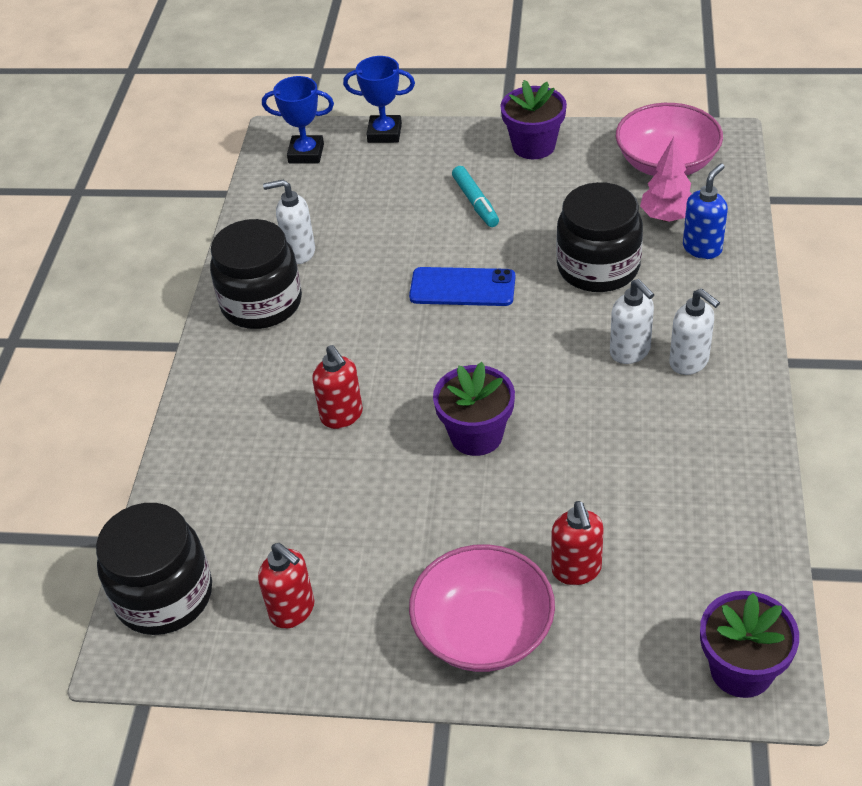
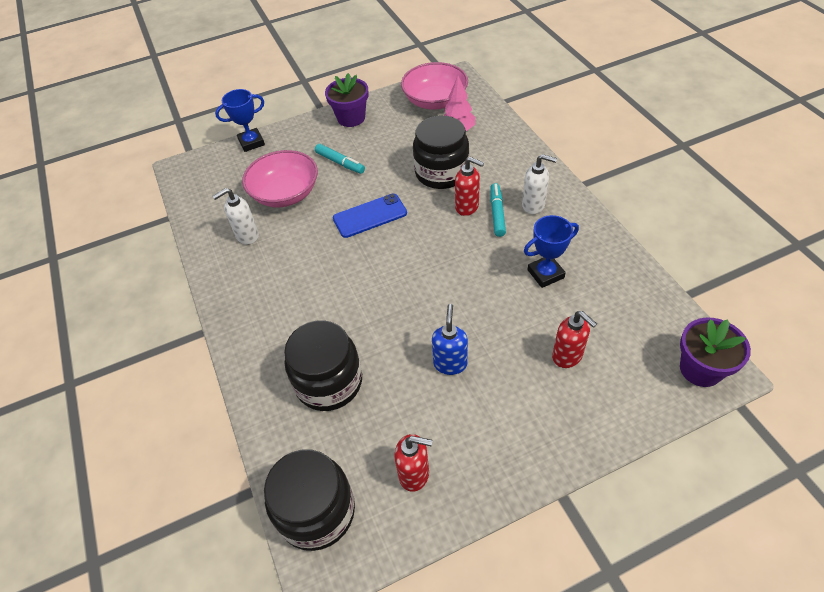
camera: 30 degrees left, 5 degrees up
(261, 303) = (244, 278): black jar -> black jar (329, 382)
(306, 153) = (207, 173): blue trophy -> blue trophy (545, 274)
(342, 416) = (352, 328): red soap dispenser -> red soap dispenser (467, 207)
(476, 435) = (446, 302): purple flower pot -> none
(483, 630) = (543, 422): pink bowl -> pink bowl (285, 194)
(630, 352) = (497, 213): white soap dispenser -> turquoise marker
(702, 248) = (491, 140): blue soap dispenser -> blue soap dispenser (450, 363)

